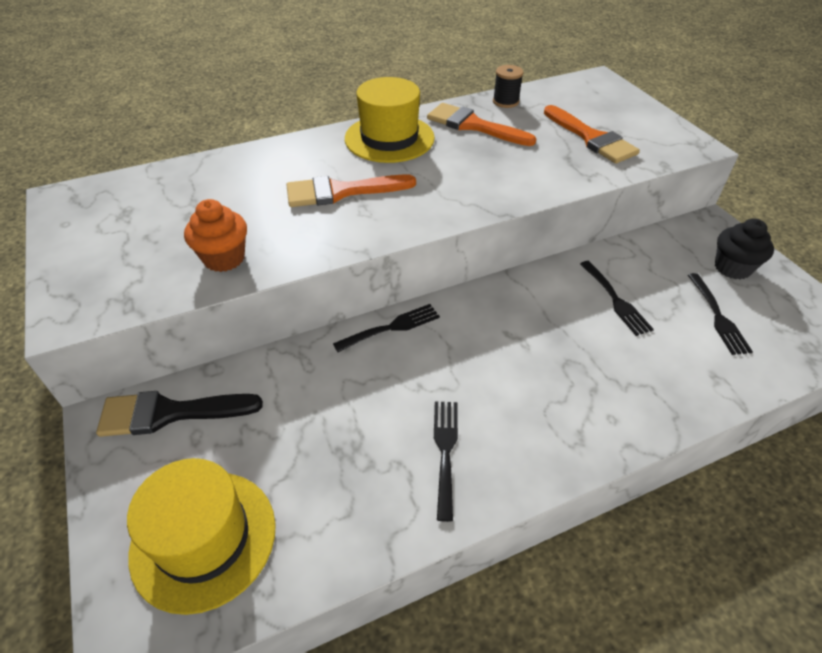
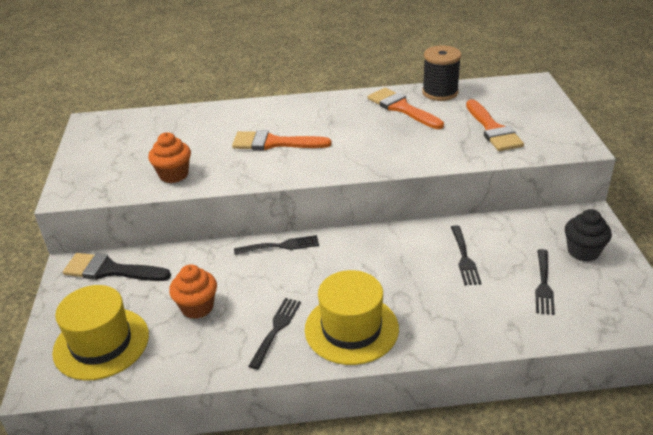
camera: 20 degrees right, 10 degrees down
(322, 443) = (197, 307): none -> orange cupcake
(389, 138) = (330, 110): yellow hat -> yellow hat (351, 329)
(505, 101) = (440, 92): black spool -> black spool, size x1.61

